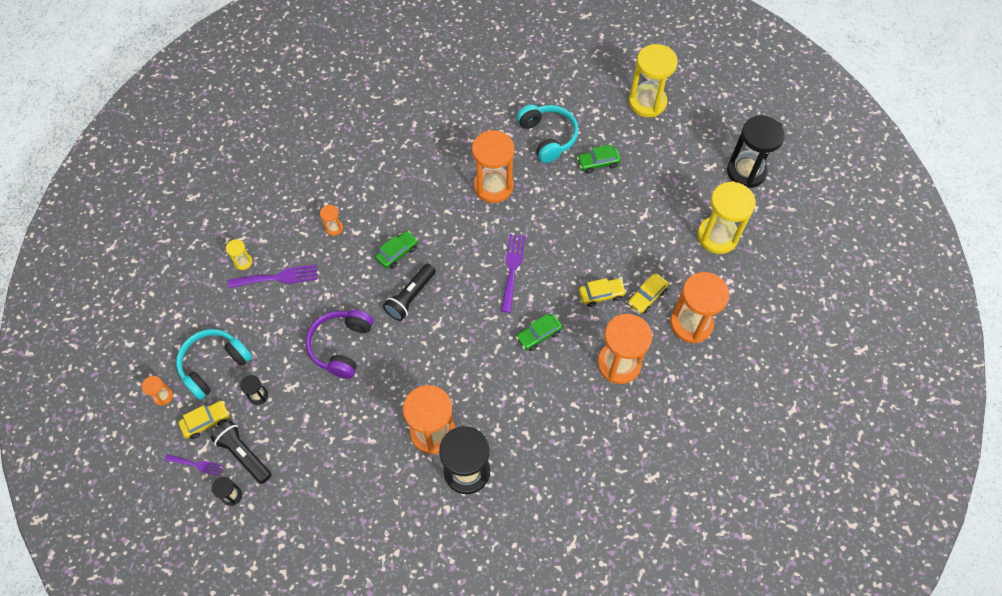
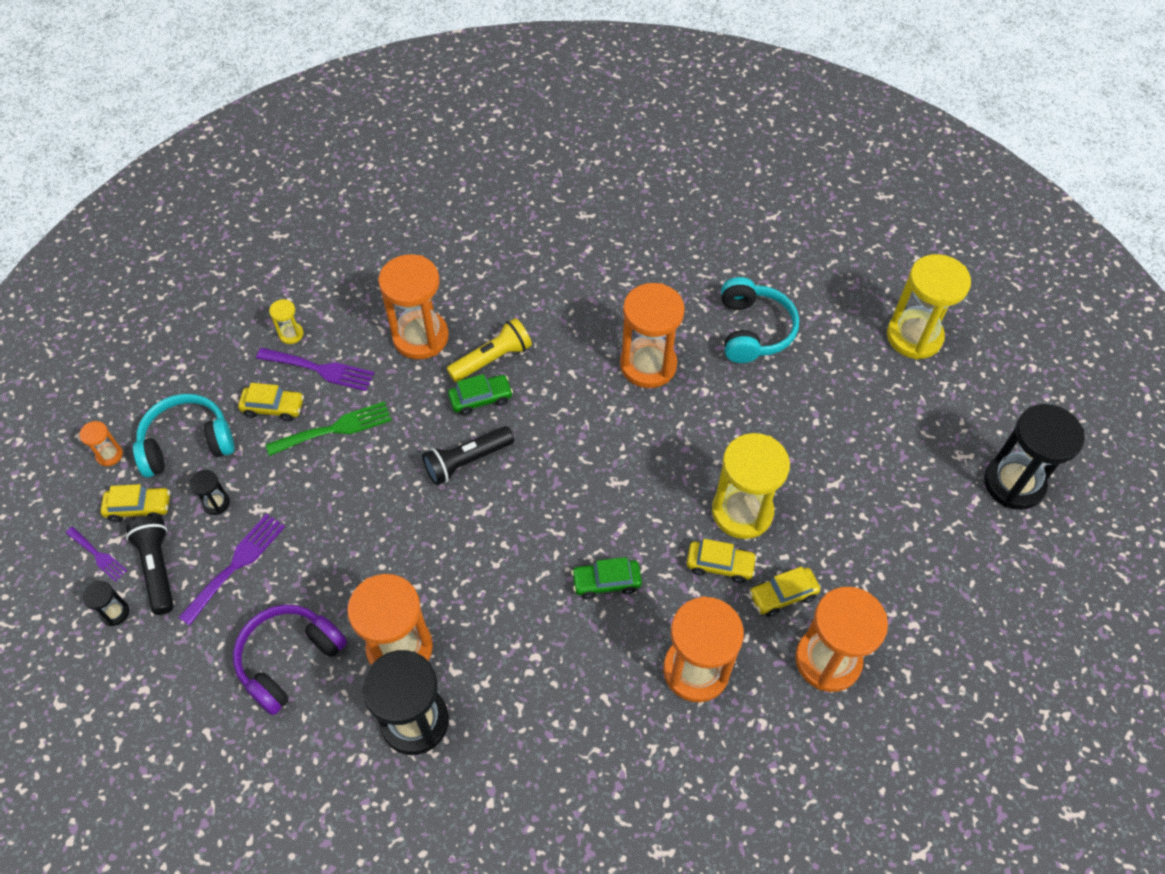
camera: 25 degrees right, 5 degrees down
(260, 316) = (273, 407): none -> yellow car
(311, 312) = (335, 428): none -> green fork
(334, 228) = (420, 337): orange hourglass -> orange hourglass, size x2.27
(341, 346) = (348, 486): purple headphones -> purple headphones (289, 660)
(390, 223) = (492, 359): none -> yellow flashlight
(512, 268) = (617, 480): purple fork -> purple fork (236, 564)
(598, 163) = (804, 389): green car -> none
(717, 236) = (926, 555): yellow hourglass -> yellow hourglass (742, 512)

